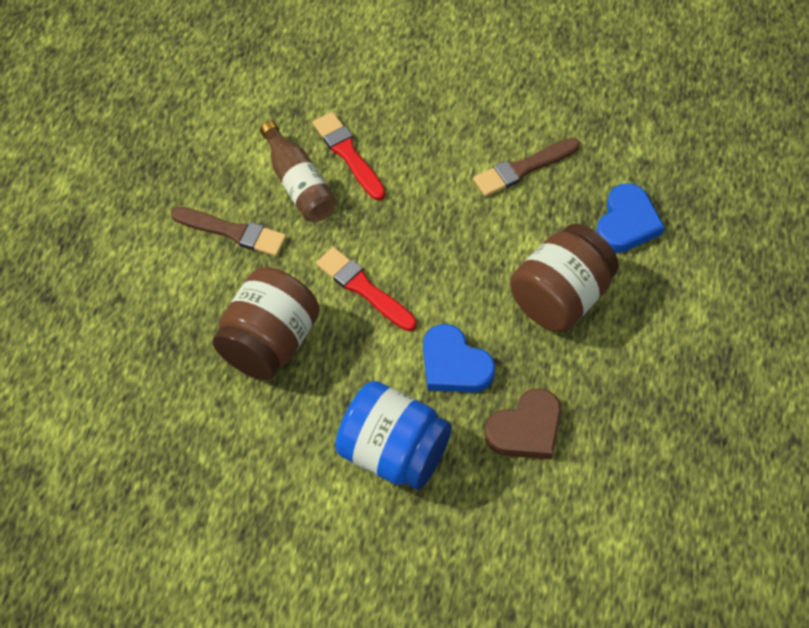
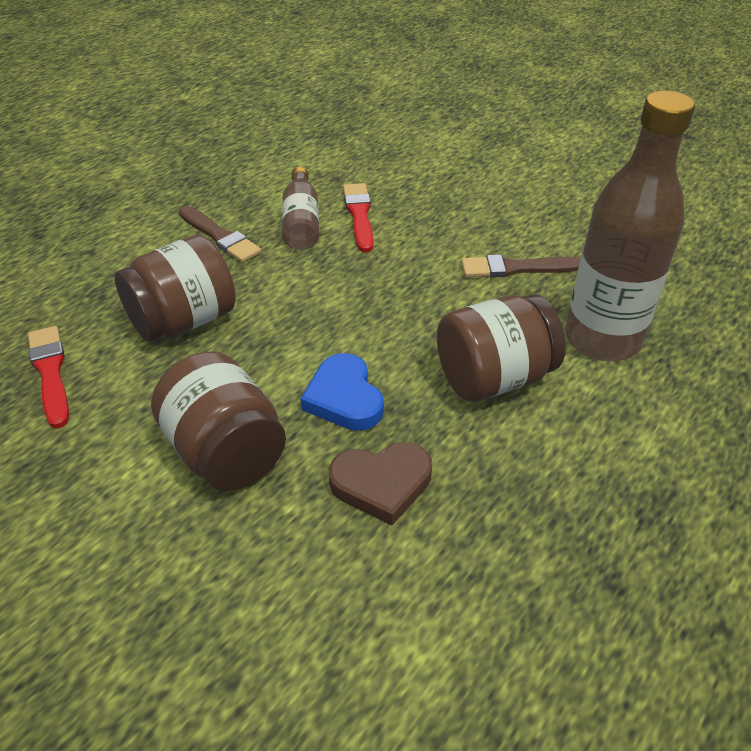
camera: 25 degrees right, 15 degrees down
(363, 288) = (301, 309): red brush -> red brush (50, 372)
(393, 453) = (226, 452): blue jar -> brown jar
(627, 223) = (602, 339): blue heart -> brown bottle

